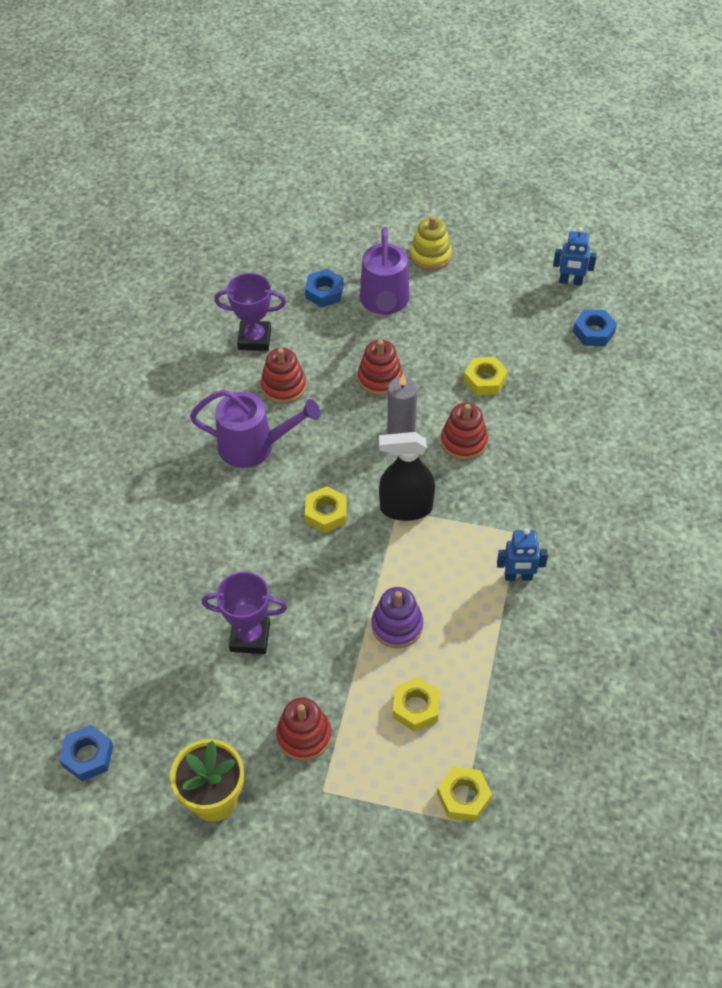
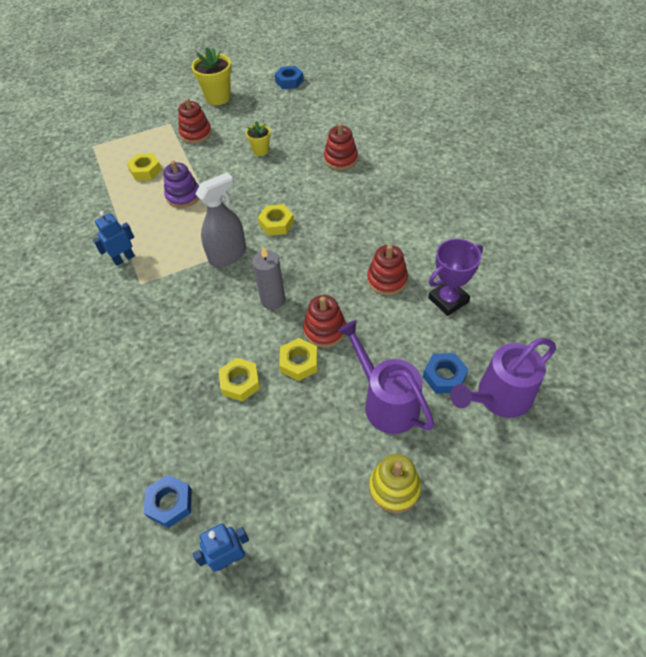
camera: 145 degrees right, 0 degrees up
(250, 637) = (261, 150): purple trophy -> yellow flower pot
(254, 446) = (361, 232): purple watering can -> purple watering can (498, 397)
(406, 508) = (228, 255): black spray bottle -> grey spray bottle
(463, 797) = (96, 153): yellow nut -> yellow nut (299, 362)
(464, 442) = (220, 321): red stacking toy -> red stacking toy (340, 159)

